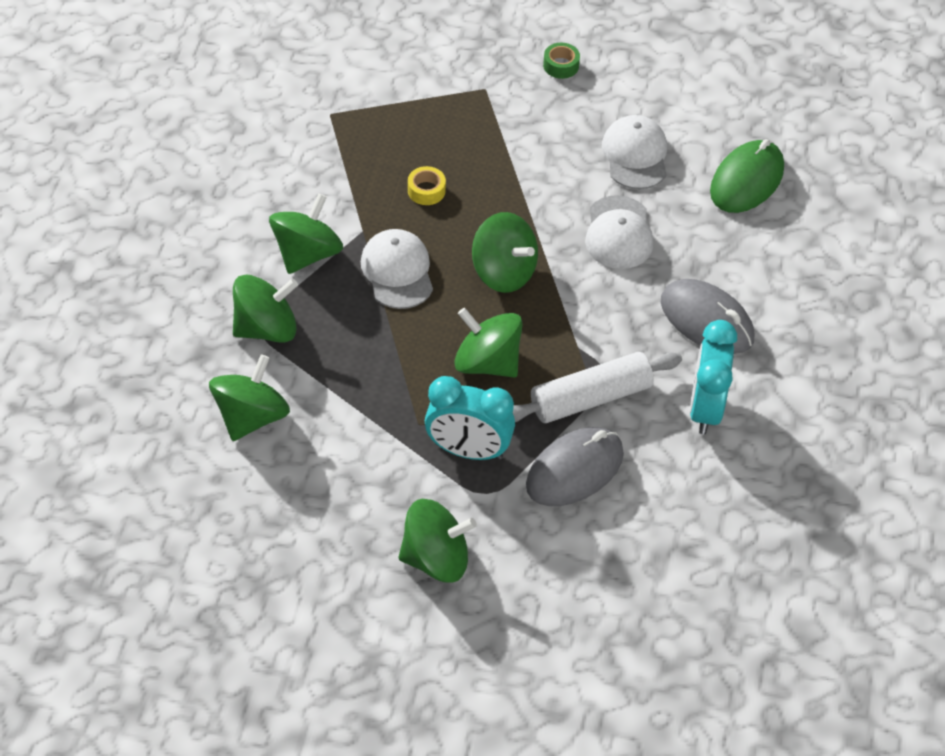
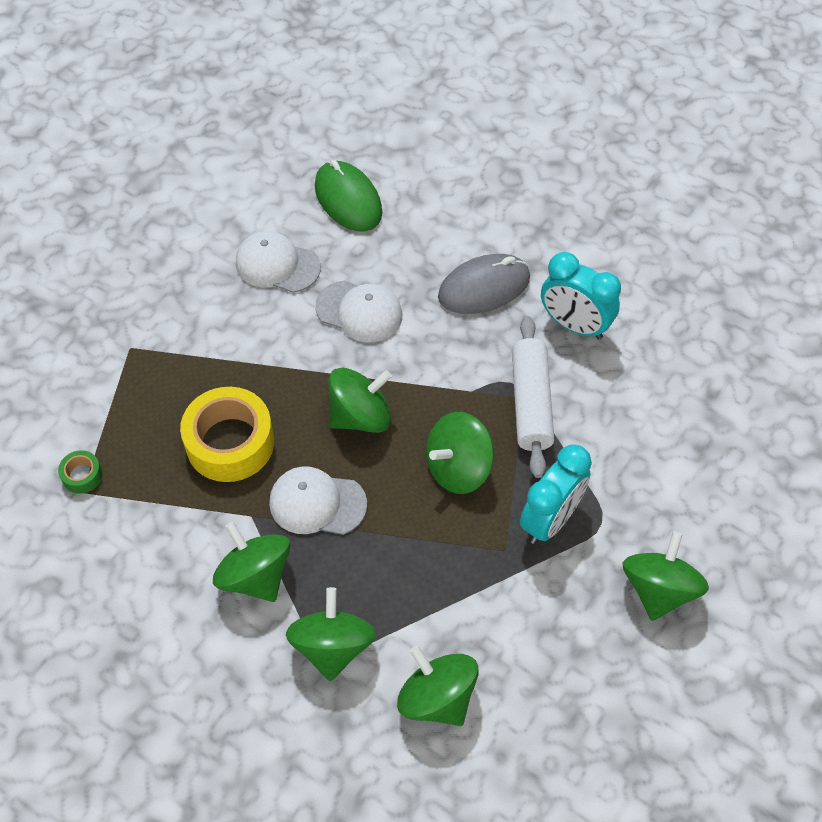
camera: 65 degrees left, 5 degrees up
(426, 191) = (230, 443): yellow tape -> yellow tape, size x2.24
(561, 65) = (138, 278): green tape -> green tape (82, 475)
(574, 470) = (602, 444): grey mouse -> none

